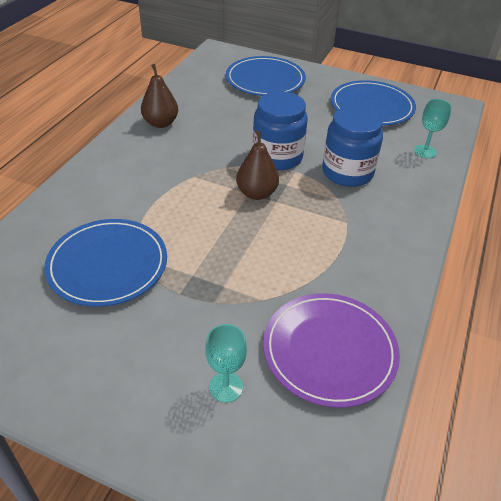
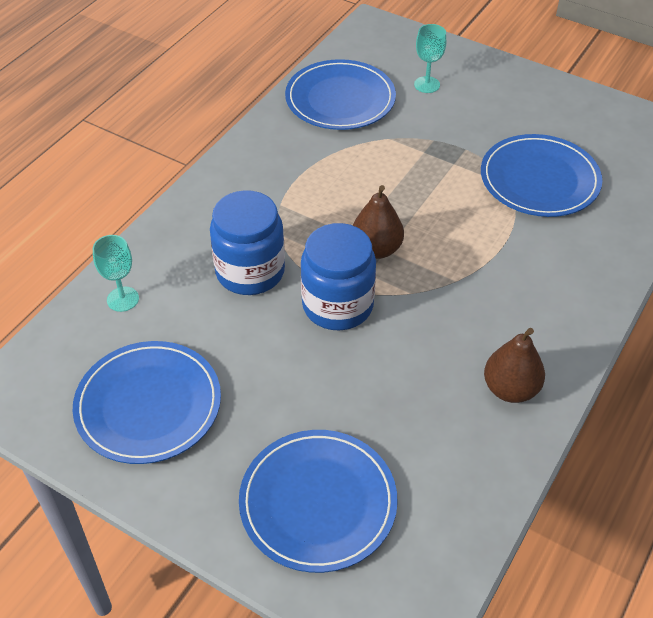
camera: 170 degrees left, 5 degrees up
(329, 350) = (340, 99): purple plate -> blue plate

